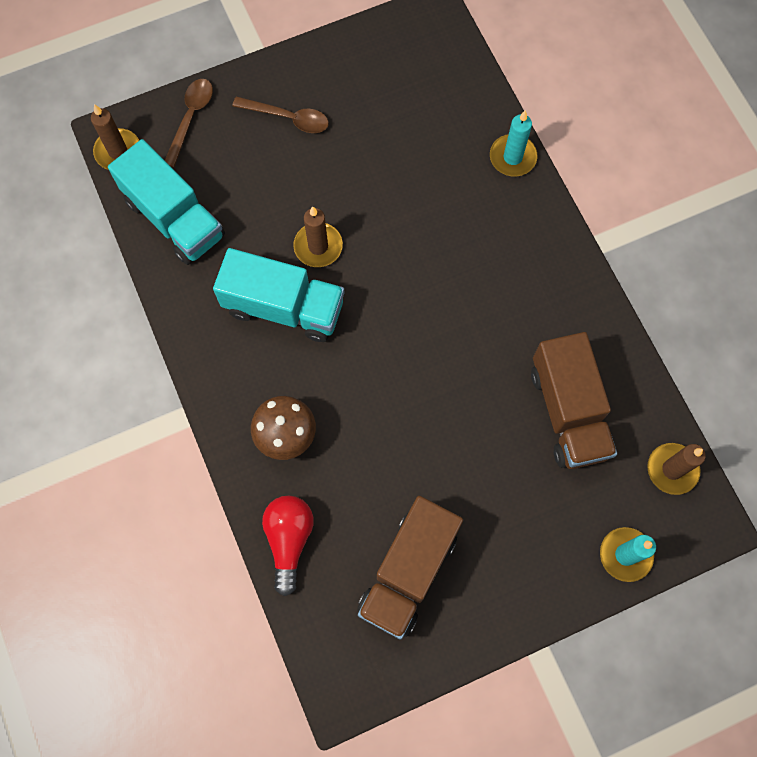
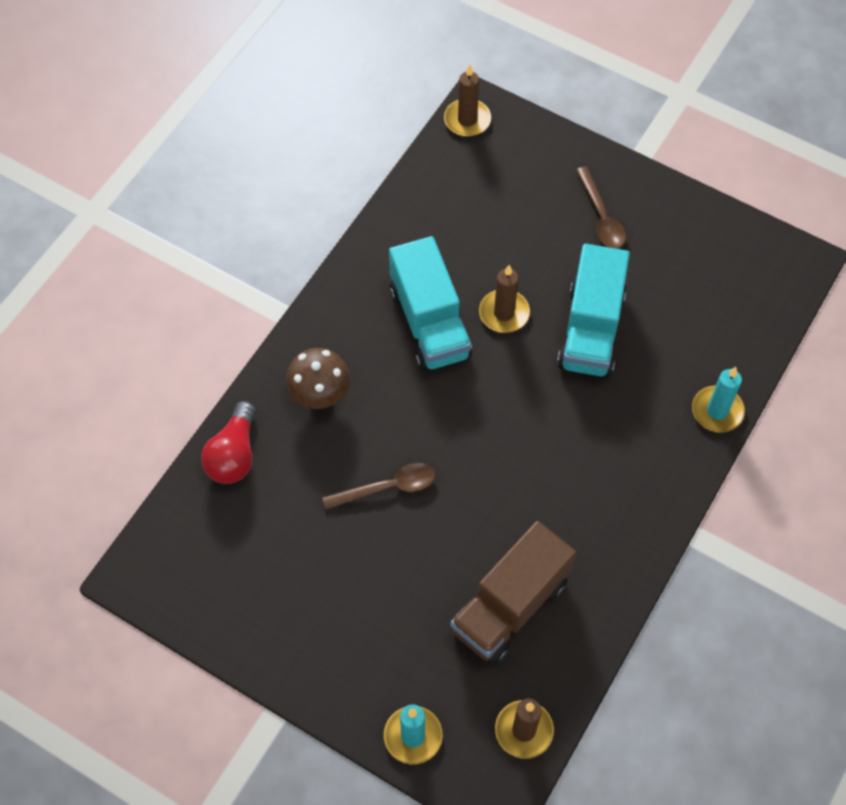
camera: 55 degrees right, 10 degrees down
(174, 218) = (443, 196): turquoise truck -> turquoise truck (591, 329)
(191, 118) = (540, 149): brown spoon -> brown spoon (387, 487)
(289, 540) = (234, 454): red light bulb -> red light bulb turned 135 degrees clockwise
(408, 572) = (271, 563): brown truck -> none

